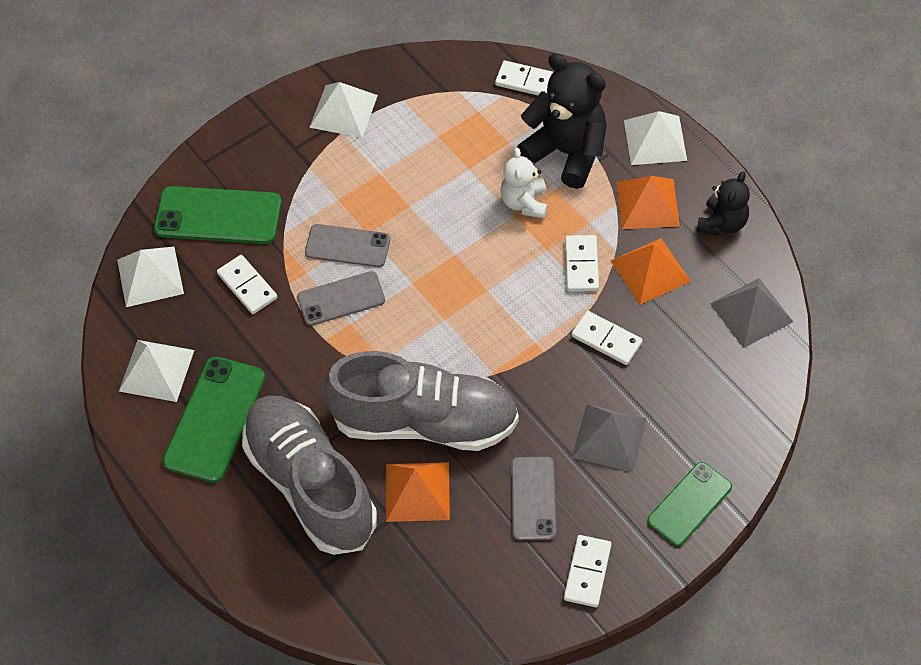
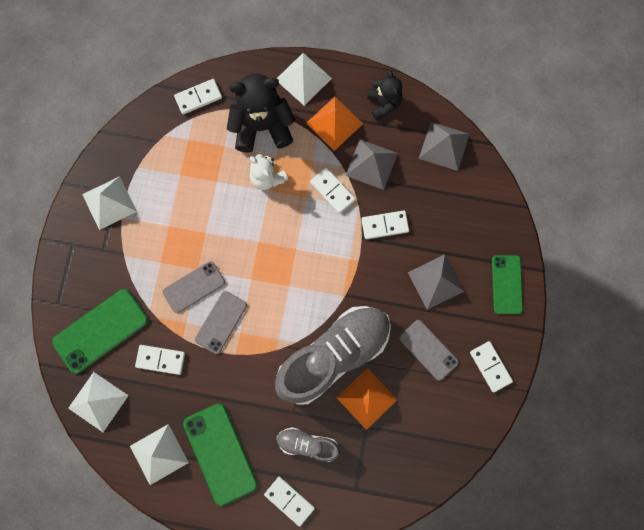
camera: 45 degrees left, 20 degrees up
(236, 522) = (289, 501): none -> white domino
(311, 484) = (307, 444): grey shoe -> grey shoe, size x0.48
(650, 271) = (371, 164): orange pyramid -> grey pyramid

